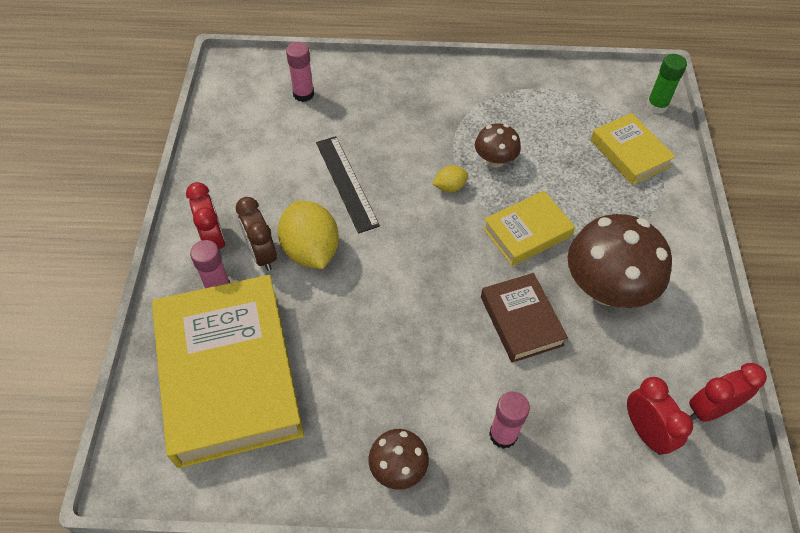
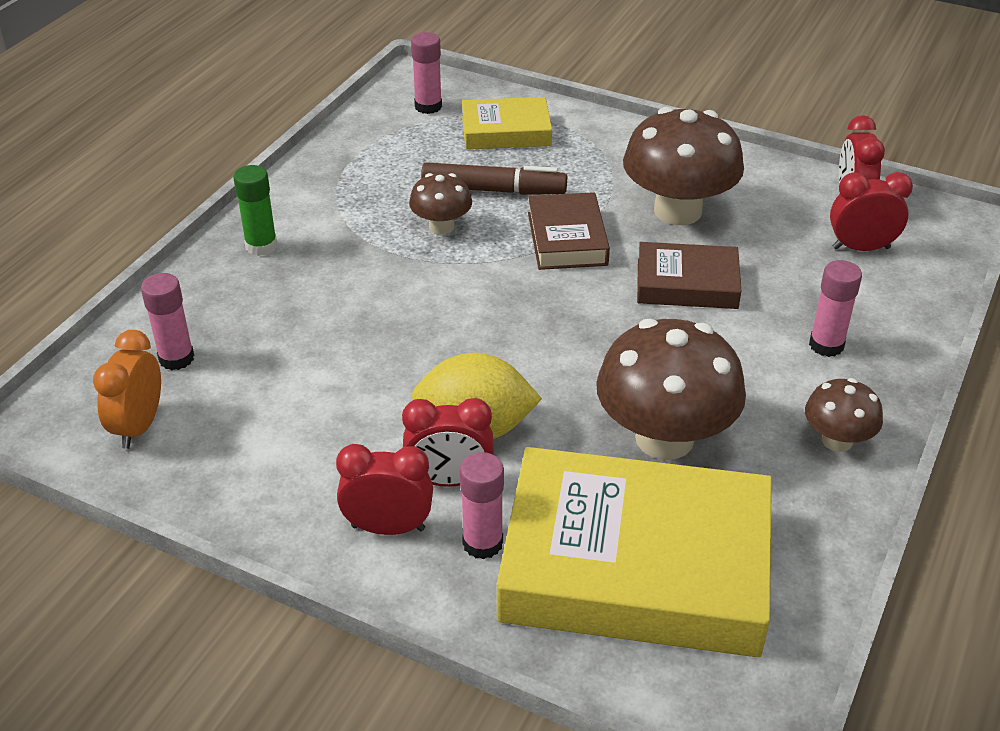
camera: 65 degrees left, 15 degrees down
(244, 104) = (139, 426): none -> orange clock
(262, 254) = (449, 480): brown clock -> red clock
(346, 183) = (381, 362): black ruler -> none
(349, 356) = (664, 438): none -> brown mushroom
(450, 187) = (456, 275): yellow lemon -> none
(527, 232) = (567, 239): yellow book -> brown book
(554, 172) = (493, 190): none -> brown marker
(625, 101) = (428, 106): none -> pink glue stick
(657, 106) = (453, 90): green glue stick -> green glue stick (261, 246)

